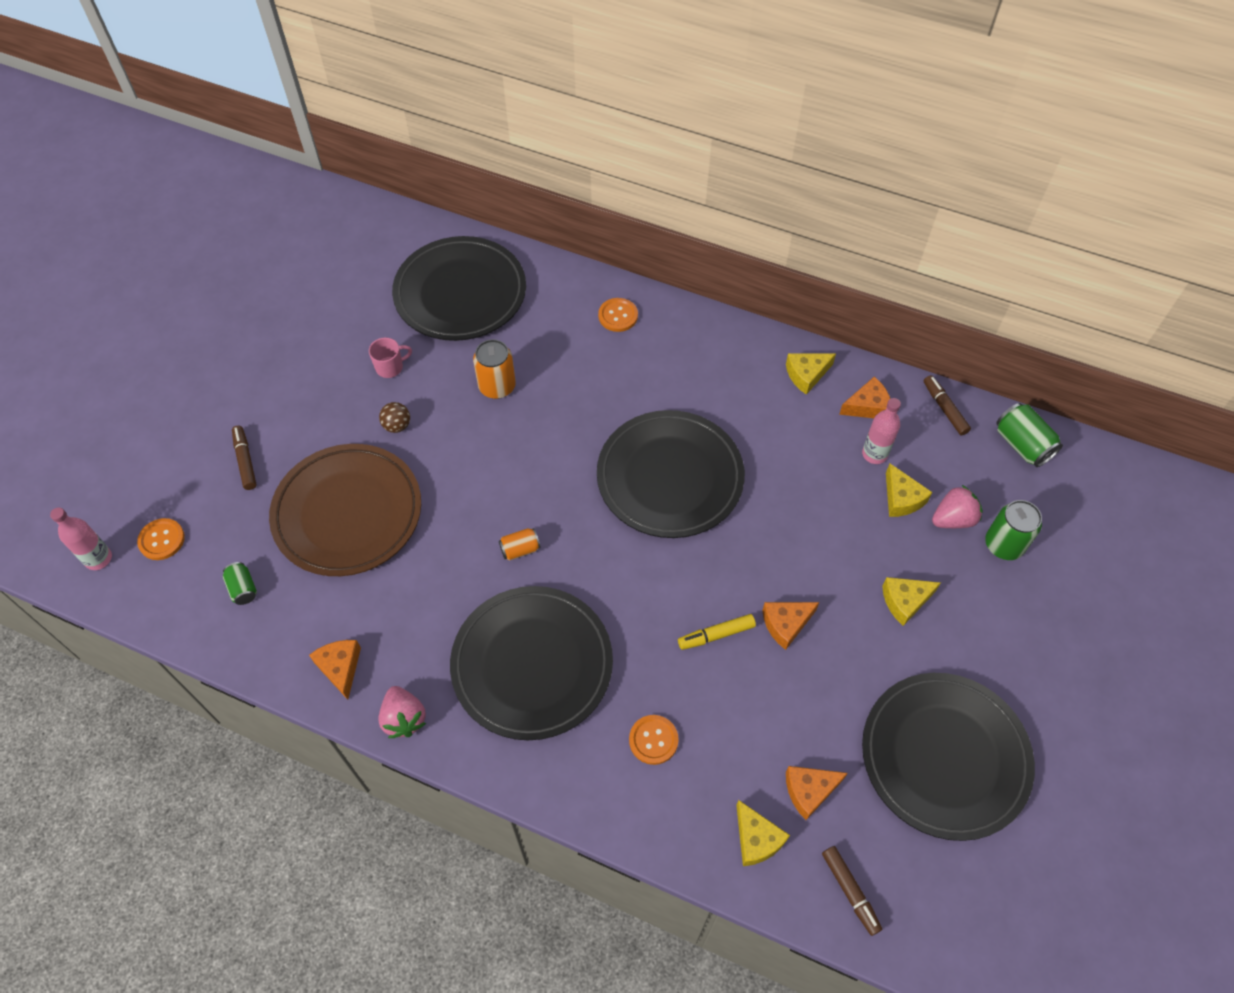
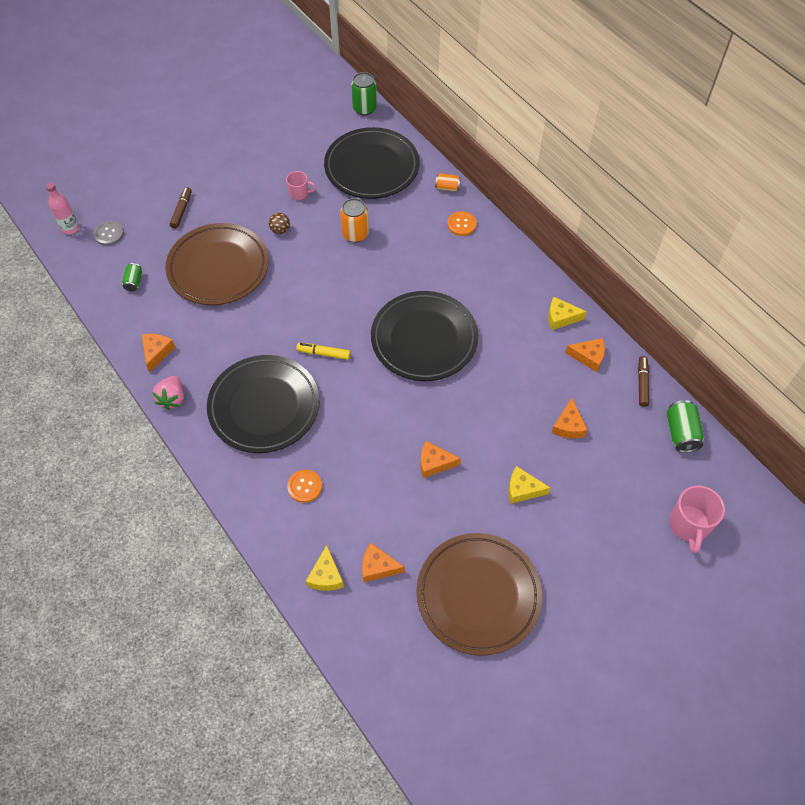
camera: 30 degrees right, 0 degrees up
(161, 540) = (109, 234): orange button -> grey button
(520, 549) = (303, 337): orange can -> orange can (447, 188)
(716, 635) = (386, 446): yellow marker -> yellow marker (324, 353)
(850, 891) = (361, 637): brown marker -> none
(874, 454) = (570, 389): pink bottle -> none
(901, 498) = (568, 426): yellow cheese -> orange cheese
(944, 757) = (478, 595): black plate -> brown plate
(953, 519) = (594, 456): pink strawberry -> none
(1004, 545) = (618, 489): green can -> green can (364, 108)
(1102, 546) = (689, 525): none -> pink mug

